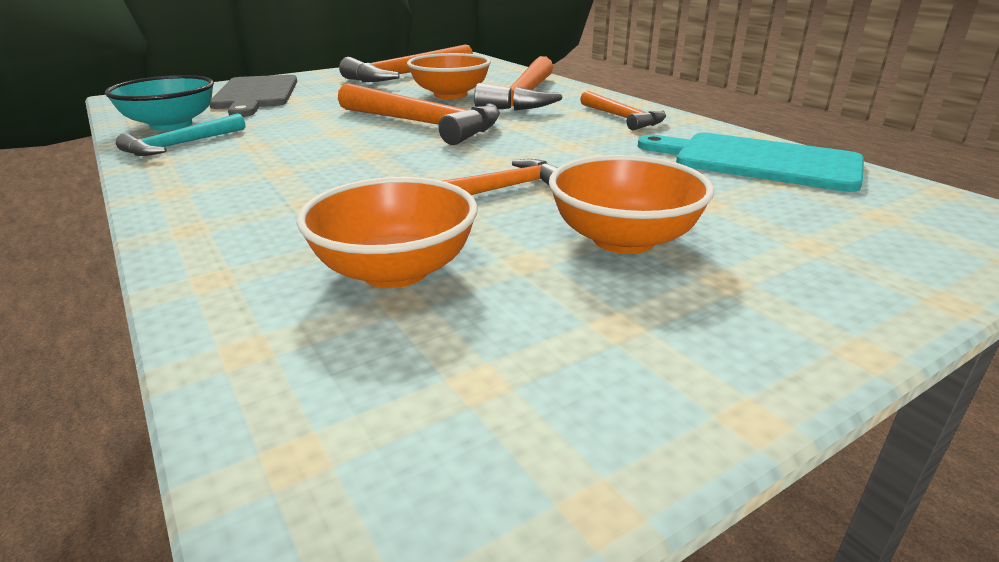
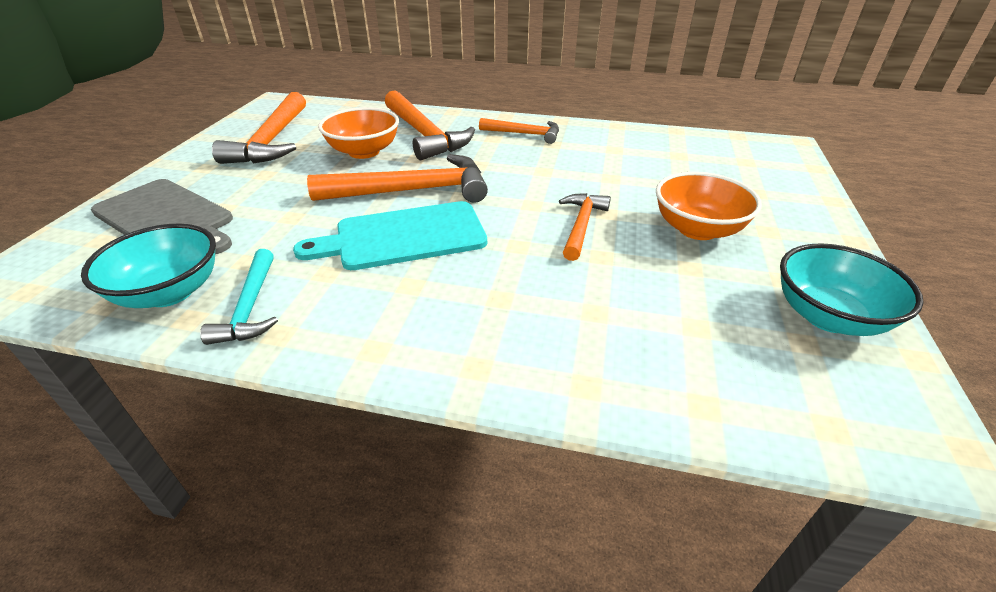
camera: 45 degrees left, 10 degrees up
(395, 271) = (655, 312): orange bowl -> none
(580, 384) = (828, 316): none -> turquoise bowl
(758, 161) = (649, 145): turquoise cutting board -> turquoise cutting board (404, 237)

